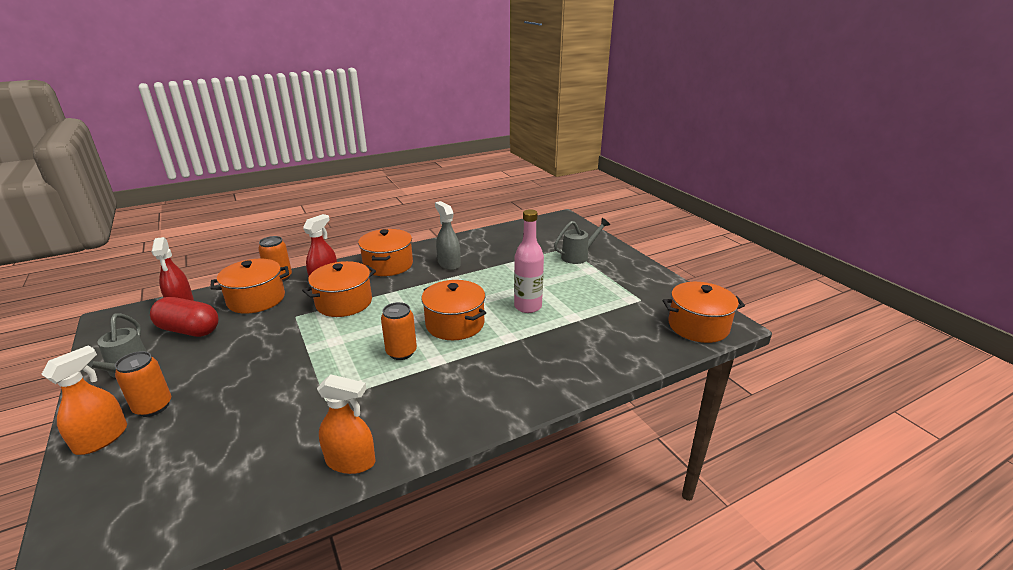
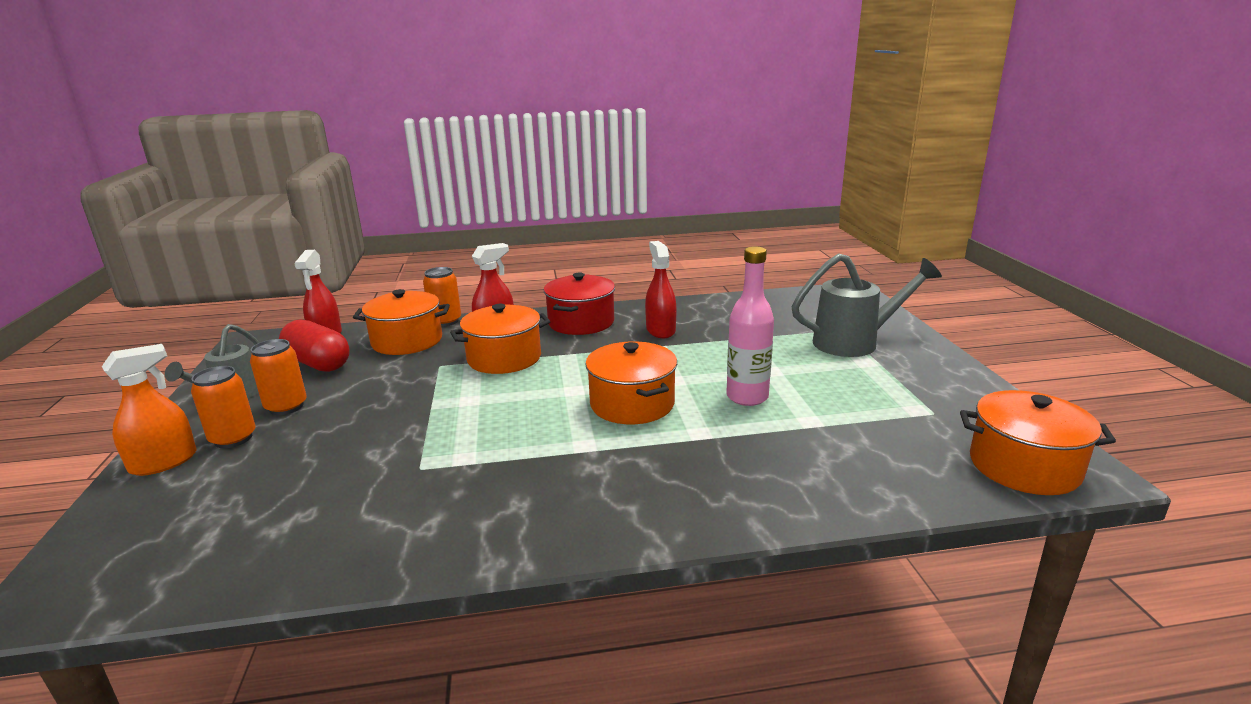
camera: 20 degrees right, 5 degrees down
(350, 461) = (408, 550): orange spray bottle -> none
(388, 265) = (581, 322): orange pot -> red pot
(401, 352) = (543, 427): orange can -> orange can (286, 407)
(449, 264) = (660, 330): grey spray bottle -> red spray bottle
(578, 256) = (854, 342): grey watering can -> grey watering can, size x1.51

